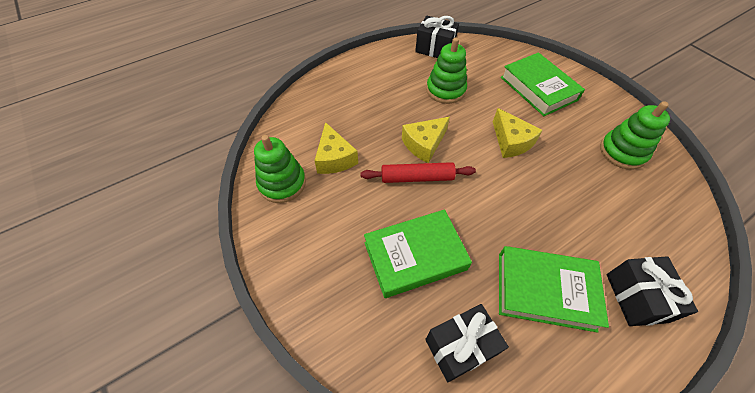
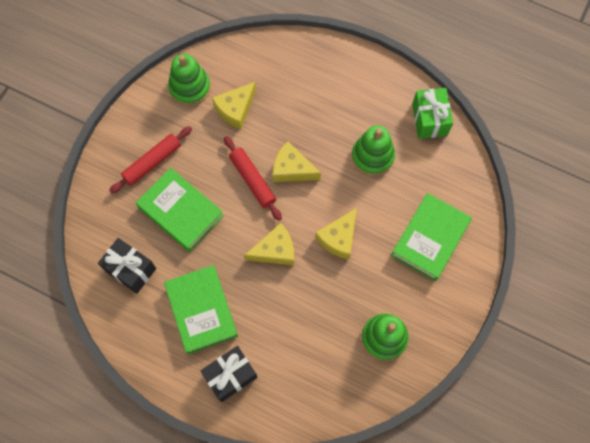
camera: 60 degrees right, 15 degrees up
(338, 256) = (152, 162): none -> red rolling pin
(435, 49) = (429, 119): black gift -> green gift
(501, 192) = (275, 250): none -> yellow cheese

